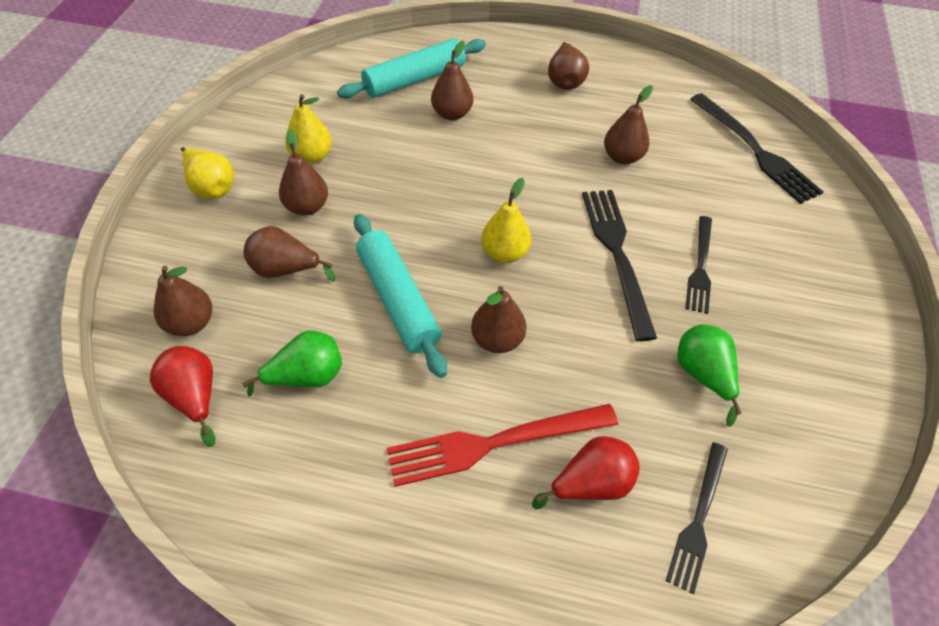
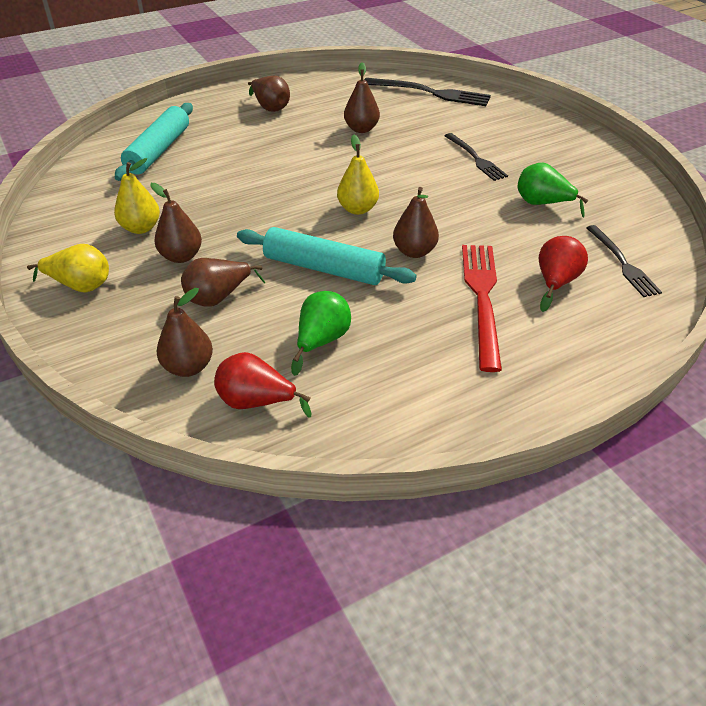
camera: 40 degrees left, 10 degrees down
(452, 114) = (216, 157): brown pear -> none
(494, 443) = (482, 298): red fork -> red fork turned 150 degrees clockwise
(617, 254) = (424, 175): black fork -> none

